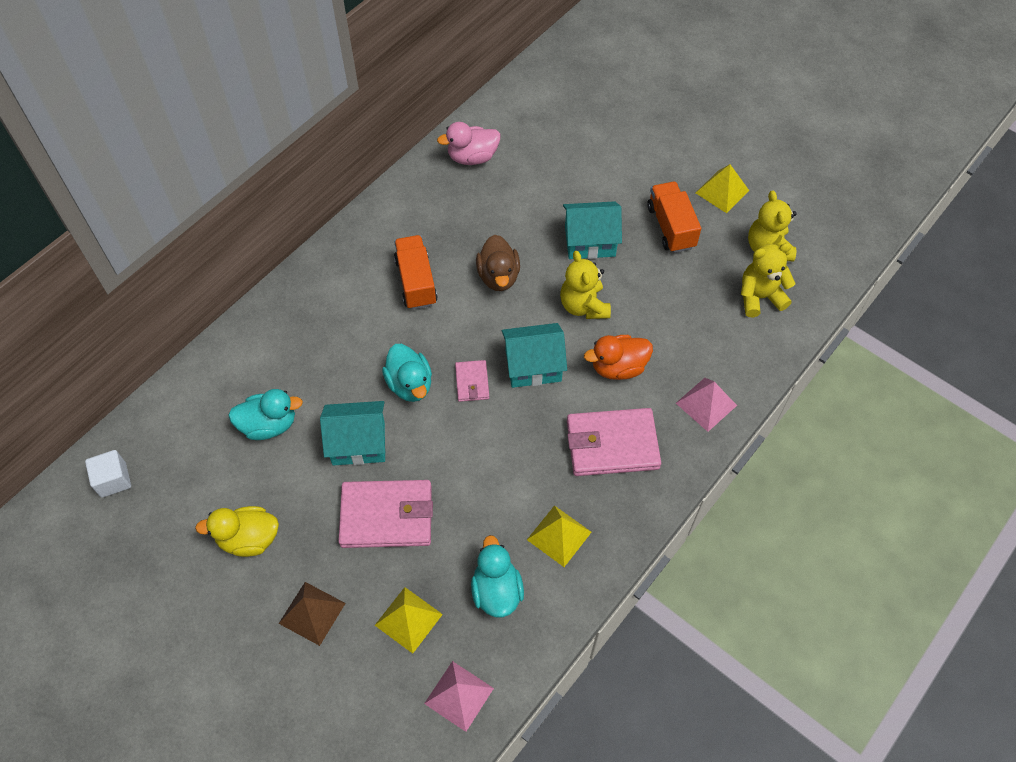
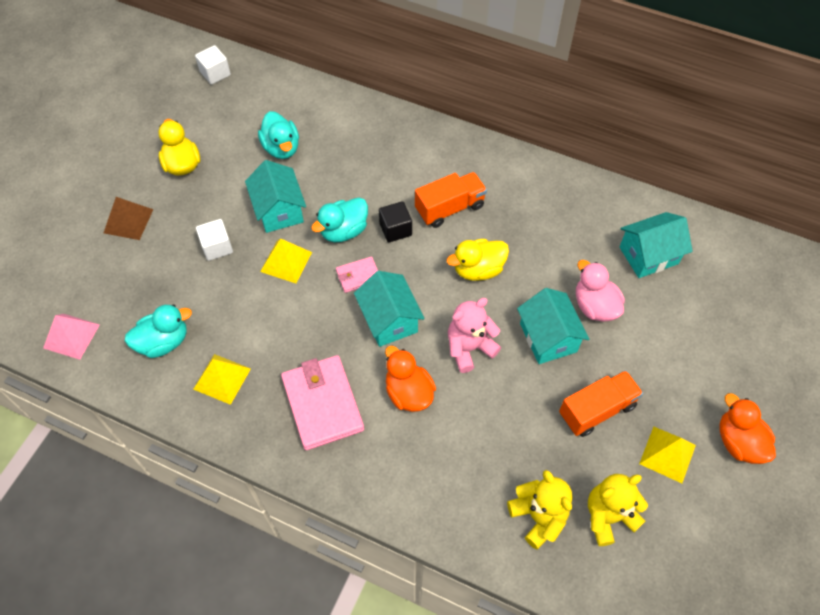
camera: 75 degrees right, 0 degrees up
(386, 516) = (217, 247): pink wallet -> white cube
(408, 619) = (131, 285): yellow pyramid -> yellow pyramid (286, 261)
(425, 336) = (395, 229): none -> black cube
(472, 157) = (608, 216): pink duck -> pink duck (594, 306)
(498, 276) = (478, 269): brown duck -> yellow duck
(526, 142) = (648, 255): none -> turquoise house
(584, 306) = (469, 348): yellow teddy bear -> pink teddy bear
(706, 404) = (389, 482): pink pyramid -> none
(721, 142) = (738, 442): none -> orange duck

